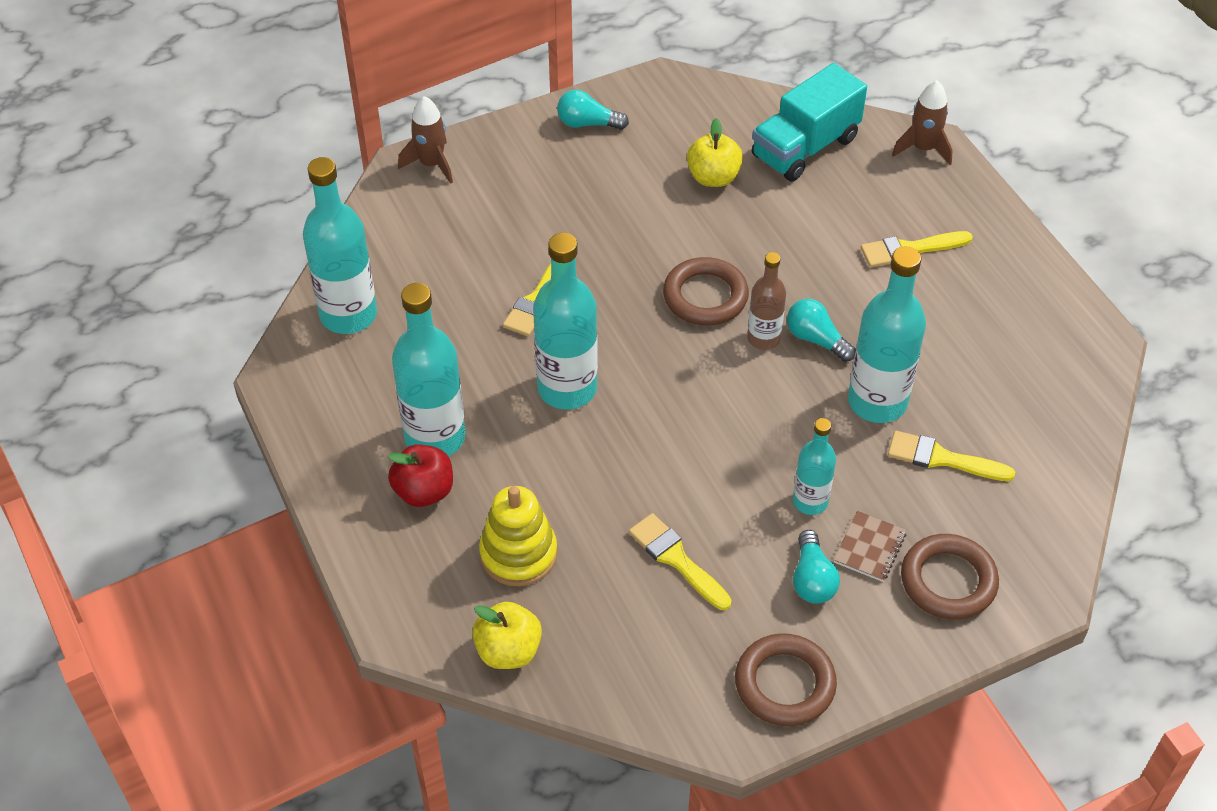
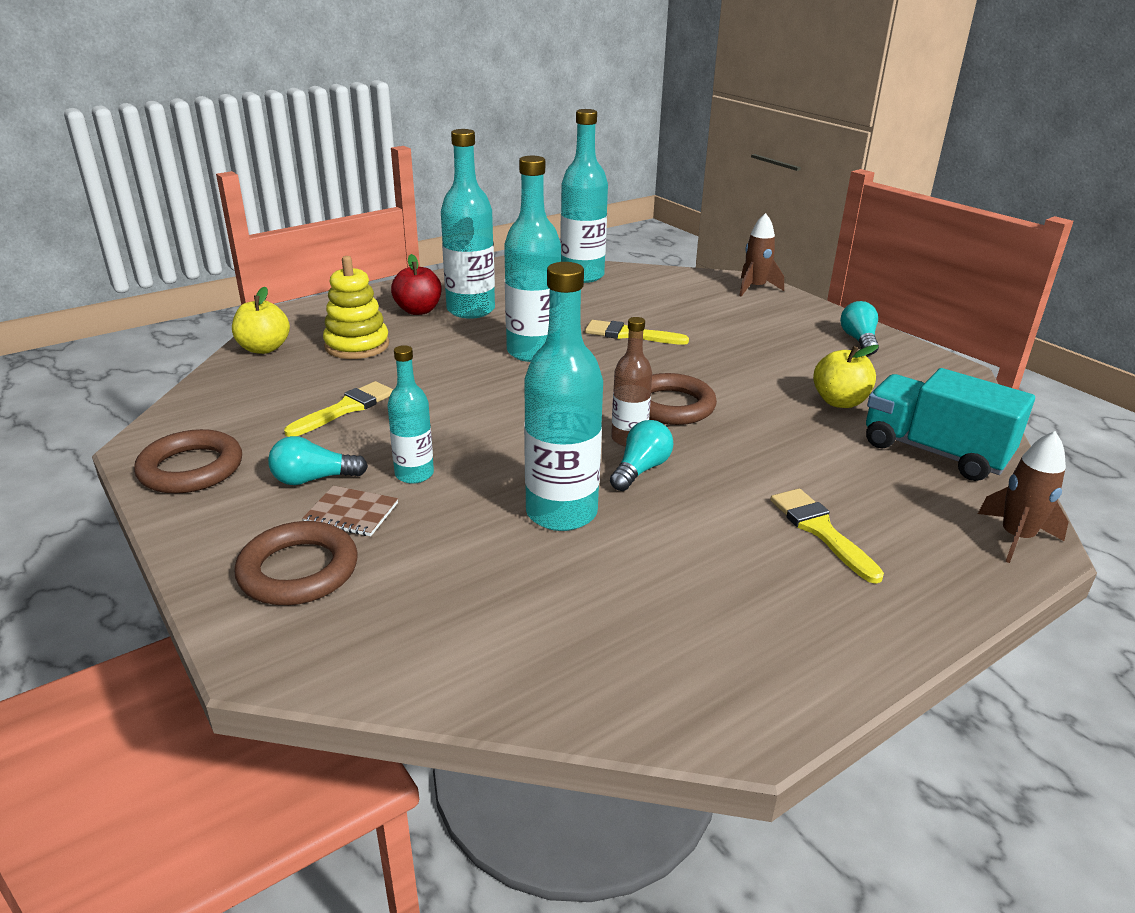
camera: 80 degrees right, 20 degrees down
(942, 458) = (483, 563): yellow brush -> none

